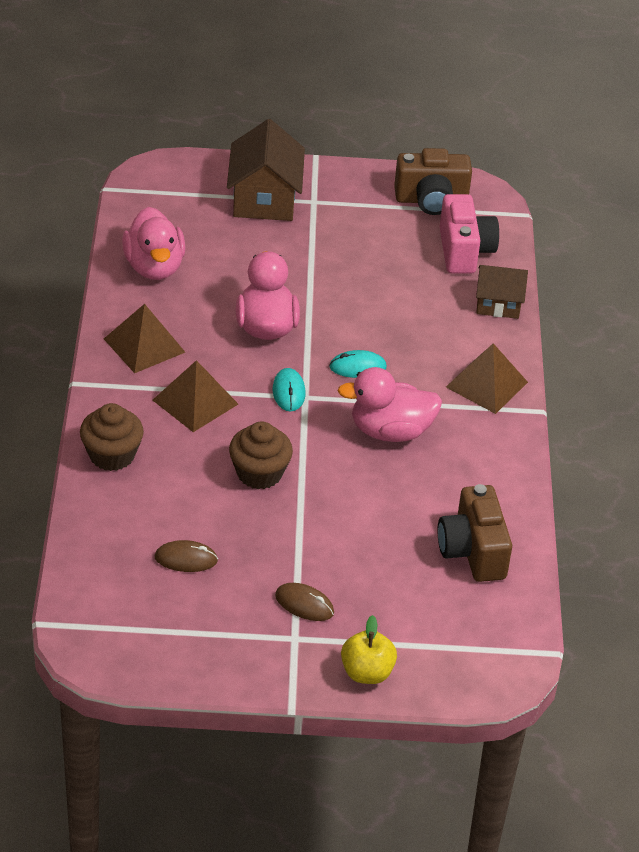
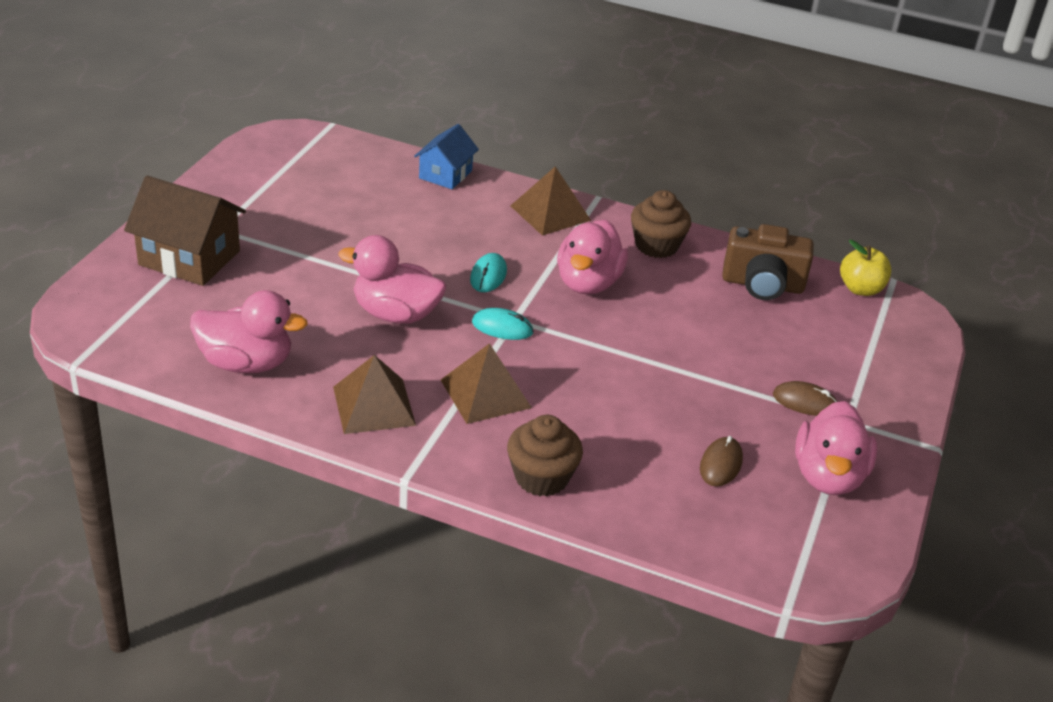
camera: 70 degrees left, 5 degrees down
(208, 631) = (828, 476): none -> pink duck
(259, 473) = (613, 379): brown cupcake -> brown cupcake (656, 245)
(304, 604) = (805, 402): brown mouse -> brown mouse turned 60 degrees clockwise
(367, 673) = (901, 389): yellow apple -> yellow apple (860, 289)
(431, 200) = (272, 164): brown camera -> none
(464, 251) = (360, 169): pink camera -> none
(498, 304) = (445, 174): brown house -> blue house

